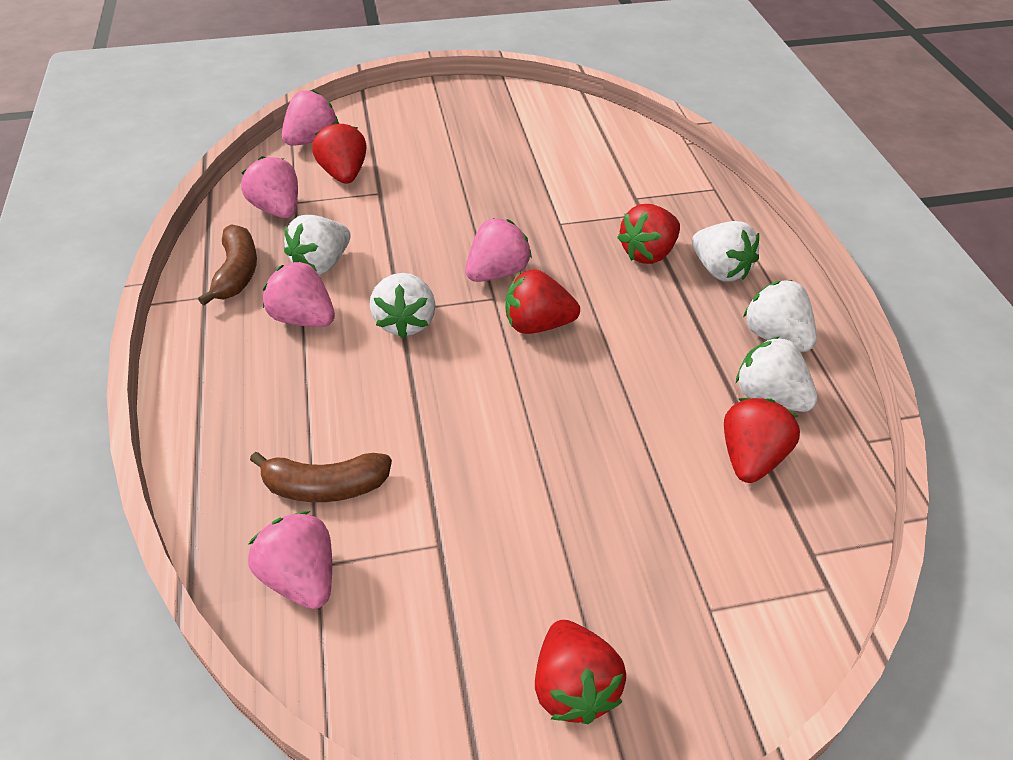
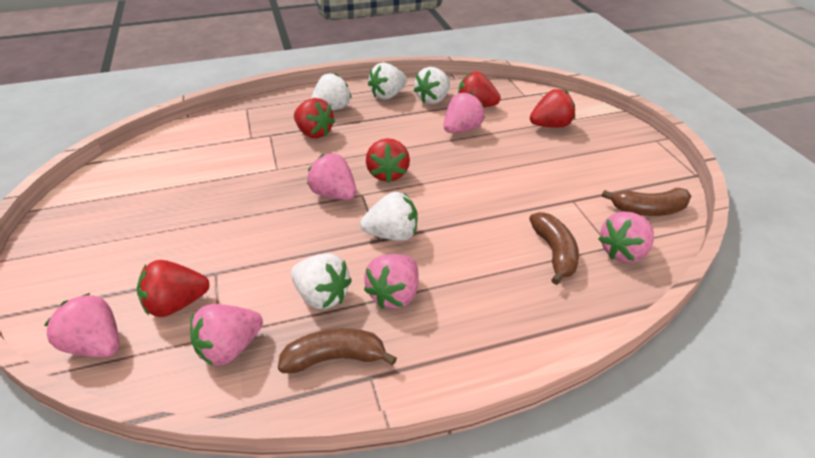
camera: 95 degrees left, 5 degrees down
(390, 658) = (648, 210): none -> brown banana
(574, 687) = (626, 154): red strawberry -> red strawberry (550, 125)
(663, 425) = (461, 129): none -> pink strawberry

